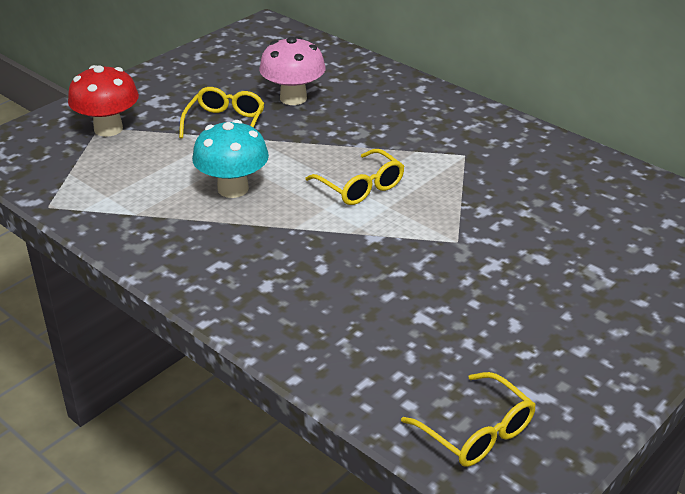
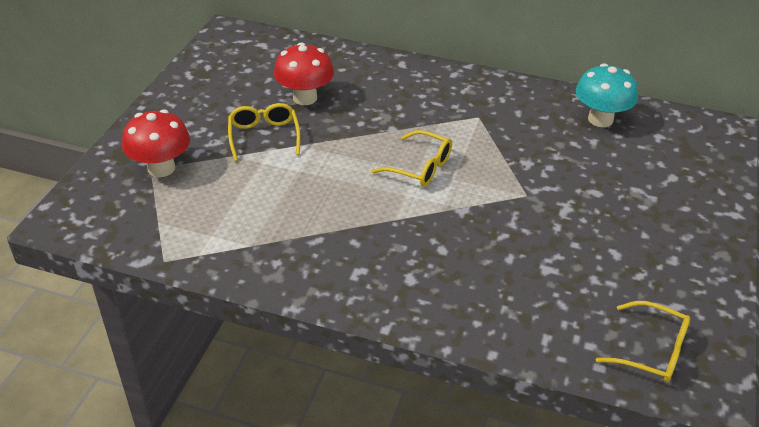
camera: 25 degrees left, 5 degrees up
(233, 189) = (317, 197): turquoise mushroom -> turquoise mushroom (600, 119)
(293, 98) = (305, 98): pink mushroom -> red mushroom

